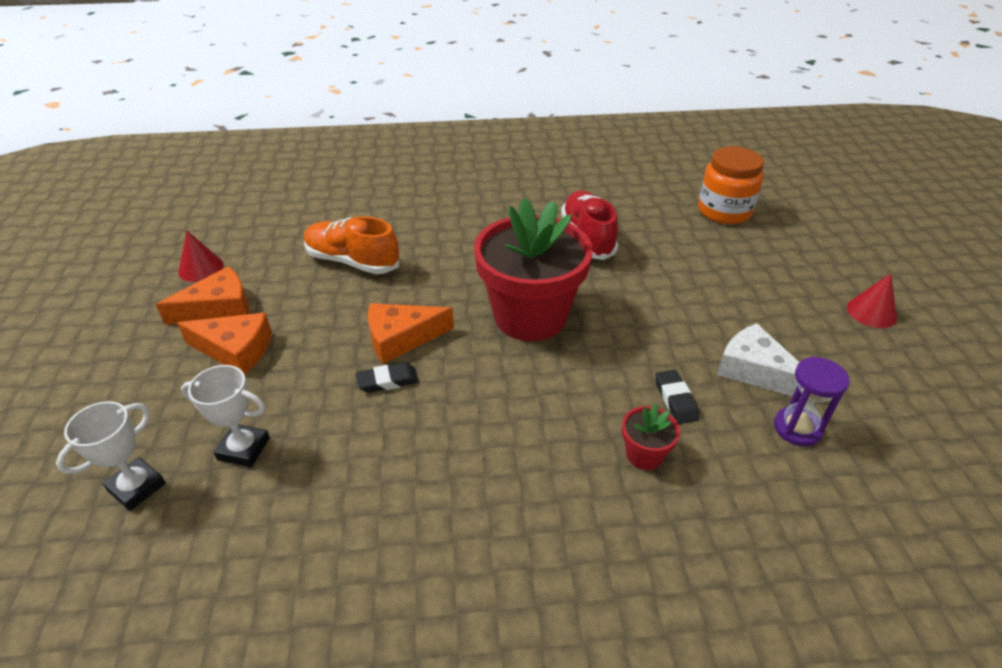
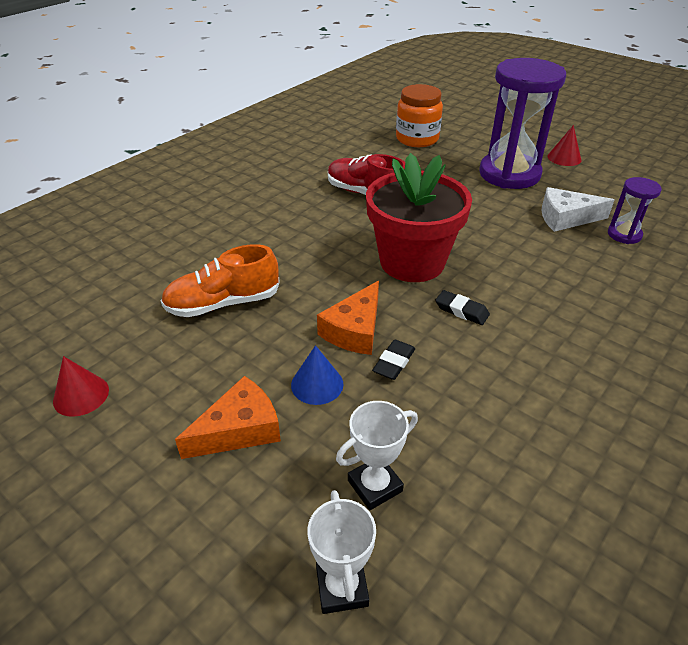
camera: 45 degrees left, 0 degrees up
(219, 308) = (163, 412): orange cheese -> none
(318, 357) = (317, 384): none -> blue cone
(644, 455) = (590, 296): red flower pot -> none
(675, 399) = (558, 257): black eraser -> black eraser (461, 311)
(768, 294) = (509, 174): none -> purple hourglass

